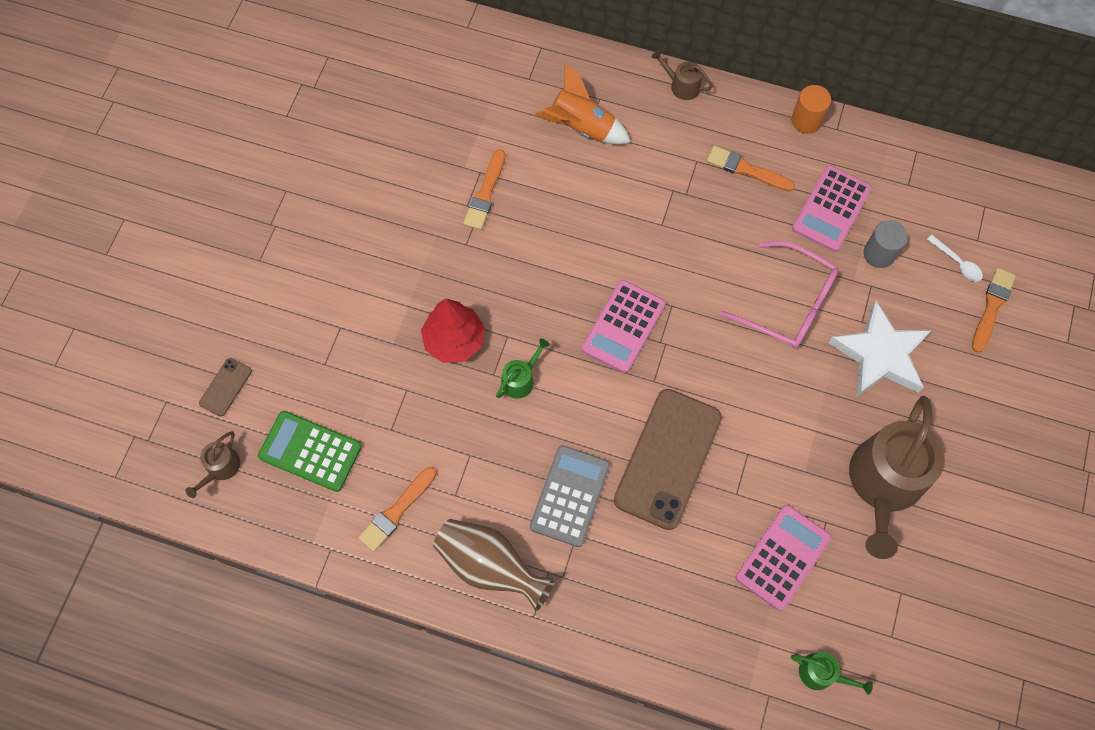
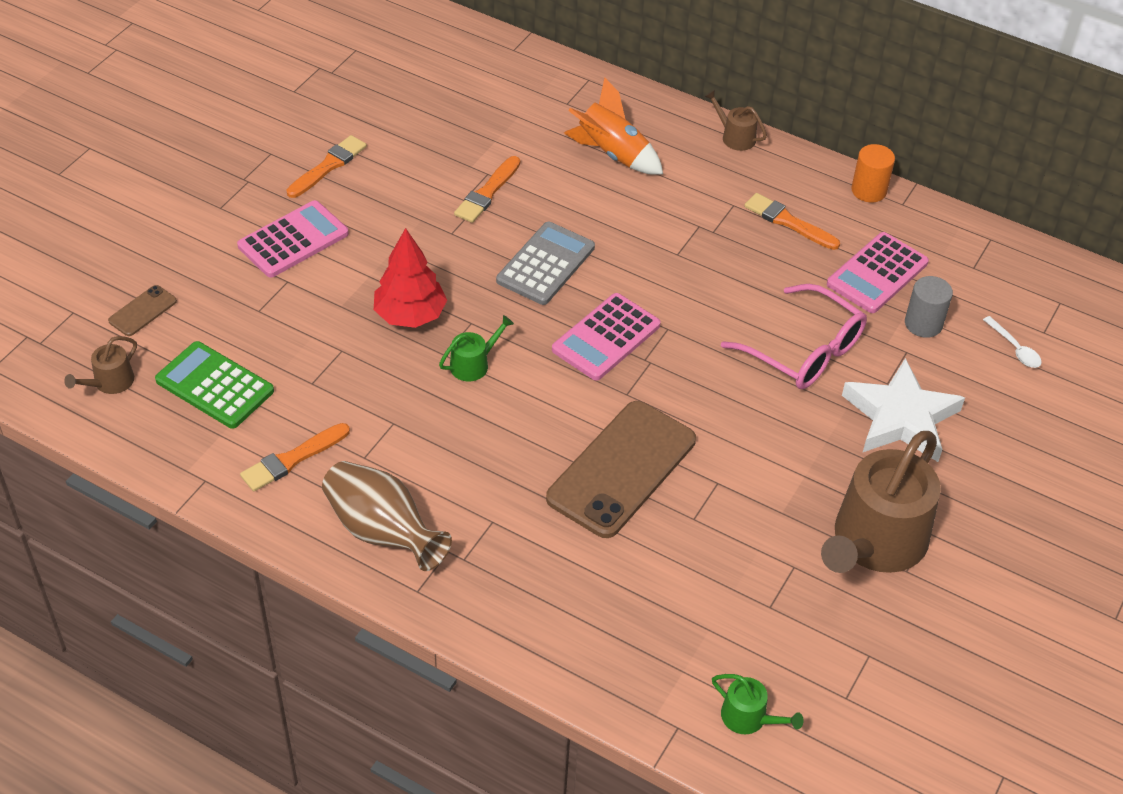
camera: 10 degrees right, 20 degrees down
(570, 496) = (496, 483): grey calculator -> grey calculator (545, 264)
(782, 557) = (732, 591): pink calculator -> pink calculator (293, 240)
(992, 307) = (1047, 397): orange brush -> orange brush (328, 166)

